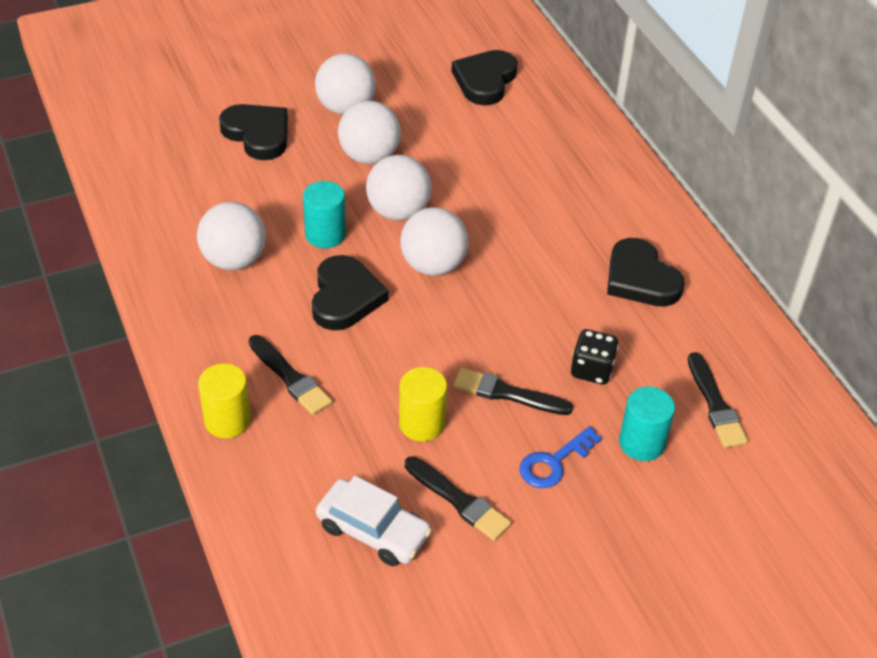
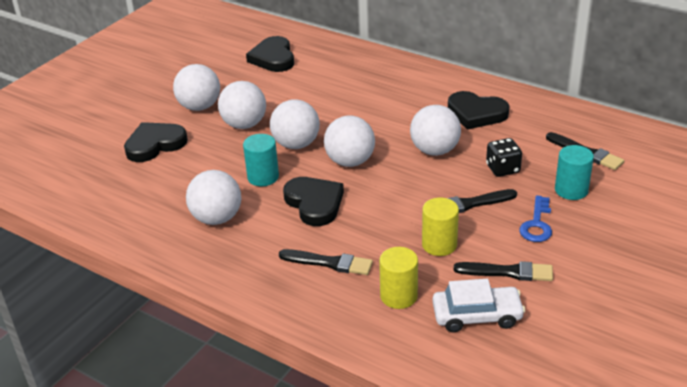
camera: 30 degrees left, 10 degrees down
(227, 420) = (315, 307): yellow cylinder -> yellow cylinder (398, 296)
(258, 134) = (155, 145): black heart -> black heart turned 45 degrees counterclockwise
(540, 302) = (435, 150): none -> white ball

